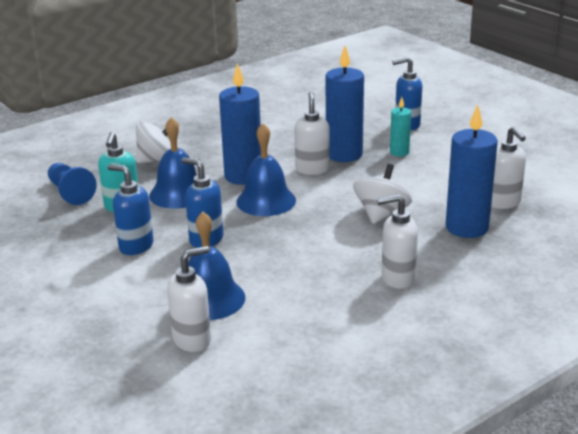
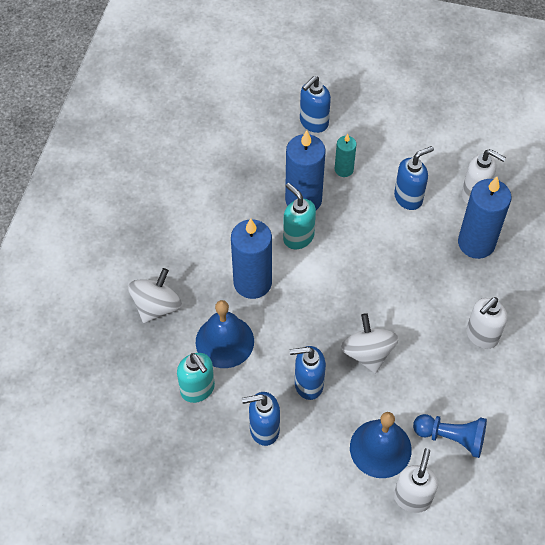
camera: 40 degrees left, 30 degrees up
(70, 193) = (132, 401): blue pawn -> blue pawn (452, 438)
(266, 201) = (304, 304): blue bell -> none
(312, 169) = (298, 237): white soap dispenser -> turquoise soap dispenser
(381, 214) = (404, 265): white spinning top -> white spinning top (368, 353)
(436, 183) = (408, 198): none -> blue soap dispenser

